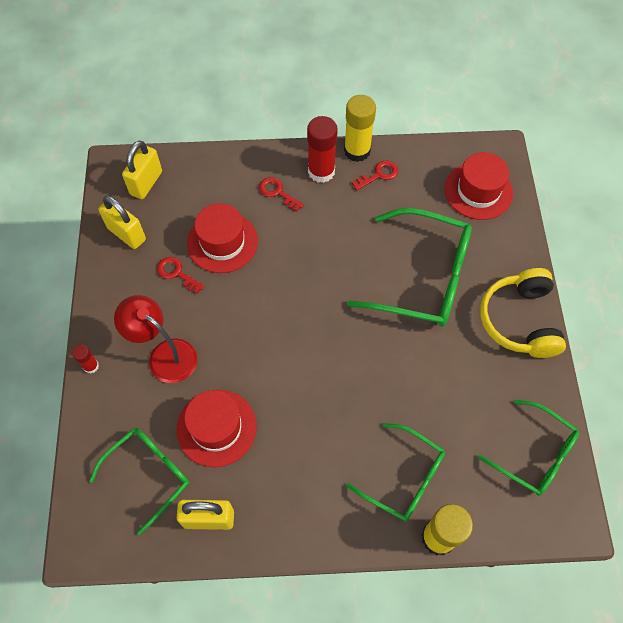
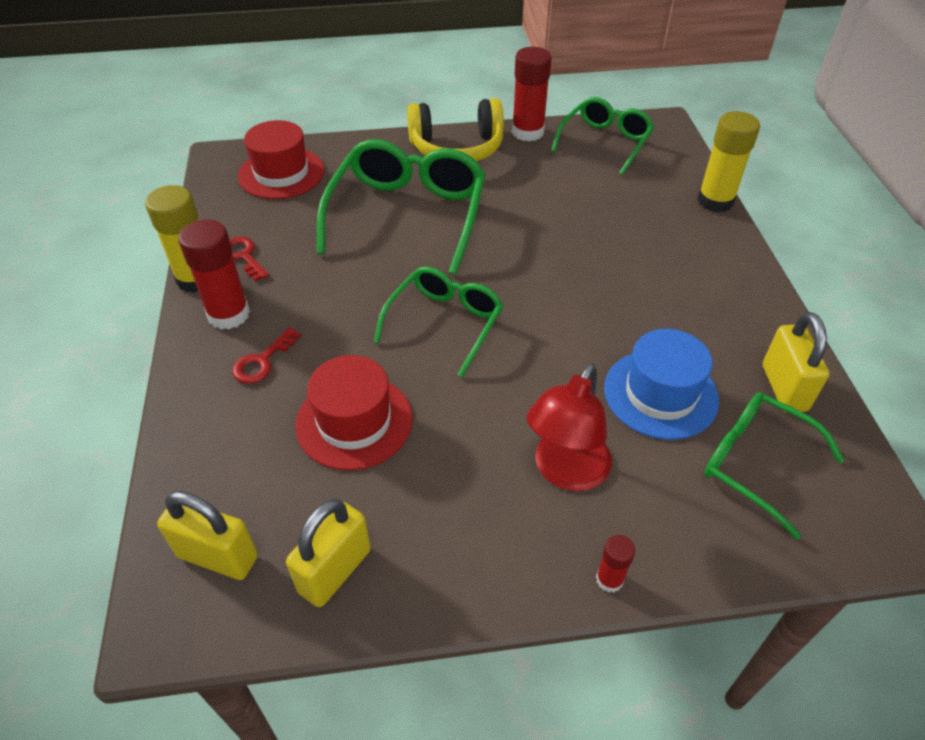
camera: 95 degrees left, 15 degrees down
(177, 273) = (416, 477): red key -> none
(216, 427) = (660, 394): red hat -> blue hat
(403, 477) = (662, 225): green glasses -> green glasses (444, 324)
(549, 384) = (527, 132): none -> red glue stick

